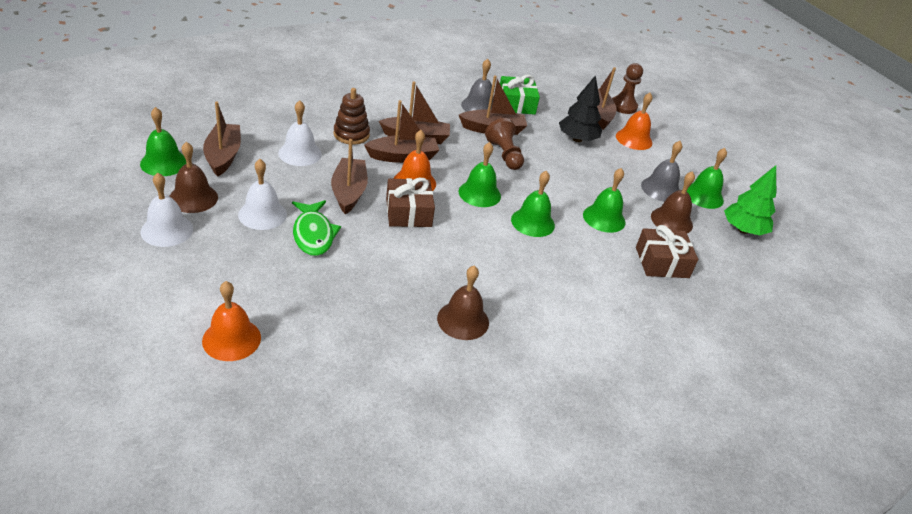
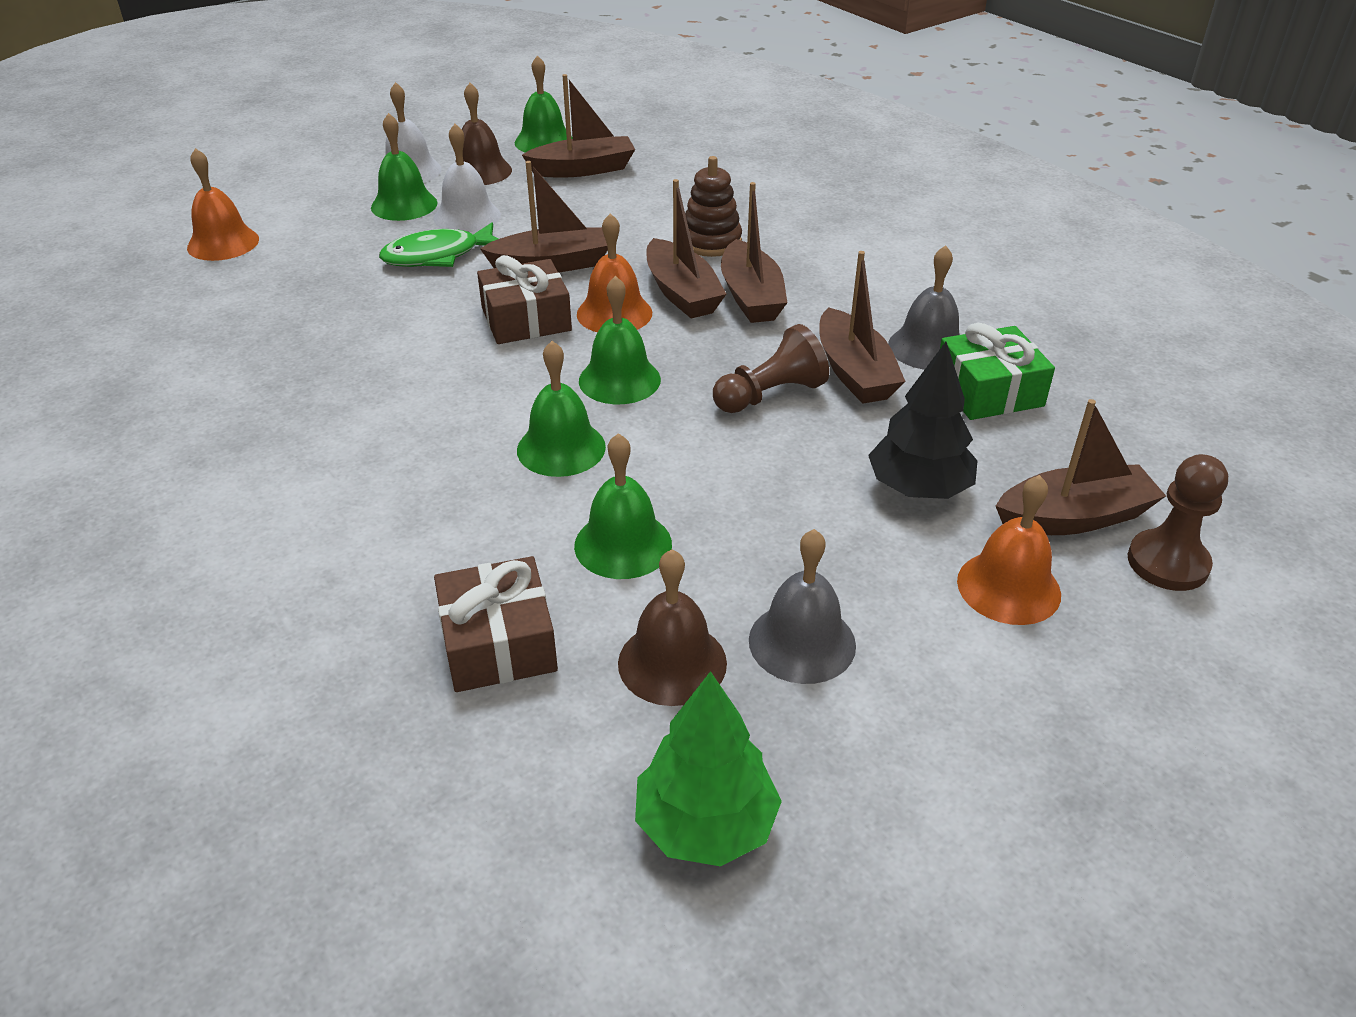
camera: 85 degrees right, 0 degrees up
(300, 153) = (627, 214): white bell -> none
(463, 320) = (275, 400): brown bell -> none
(703, 196) = (827, 735): green bell -> green bell (404, 205)

